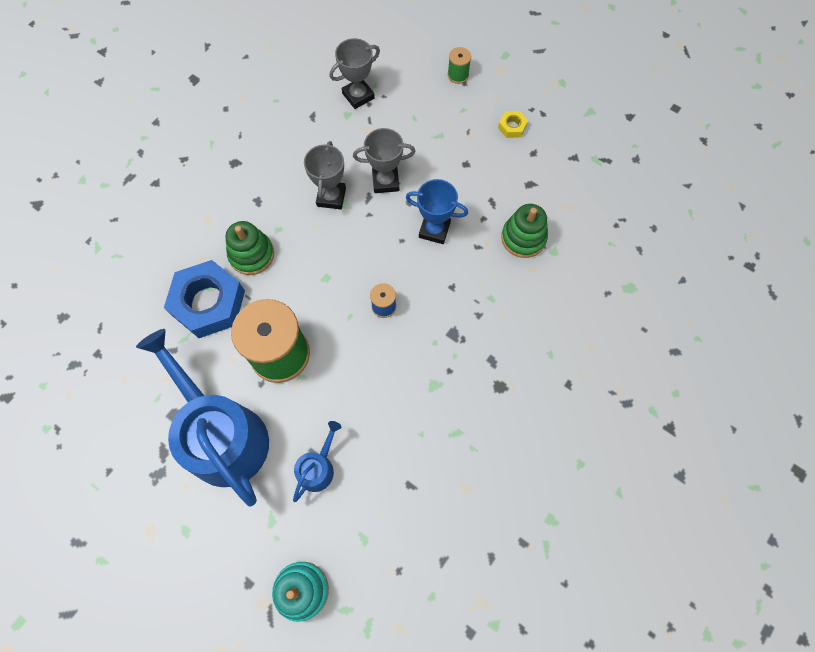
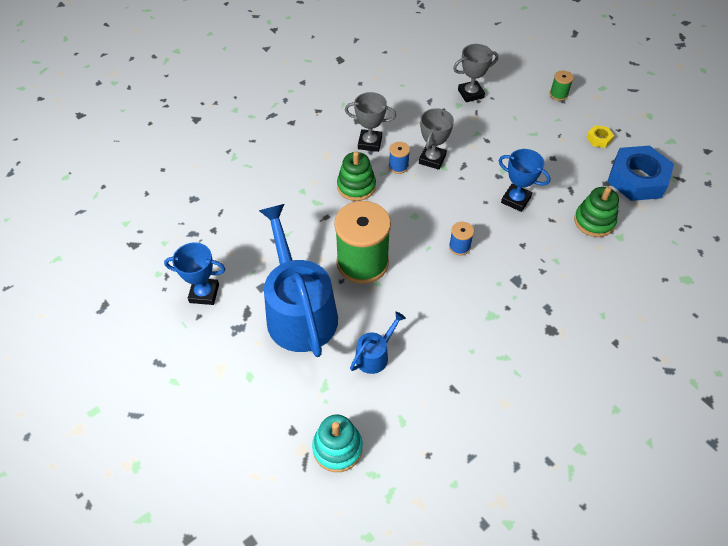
camera: 15 degrees right, 15 degrees down
(107, 440) = (204, 293): none -> blue trophy
(208, 303) = (312, 213): blue nut -> blue nut (637, 179)
(294, 216) = (398, 166): none -> blue spool
(385, 181) = (480, 157): grey trophy -> grey trophy (370, 143)

